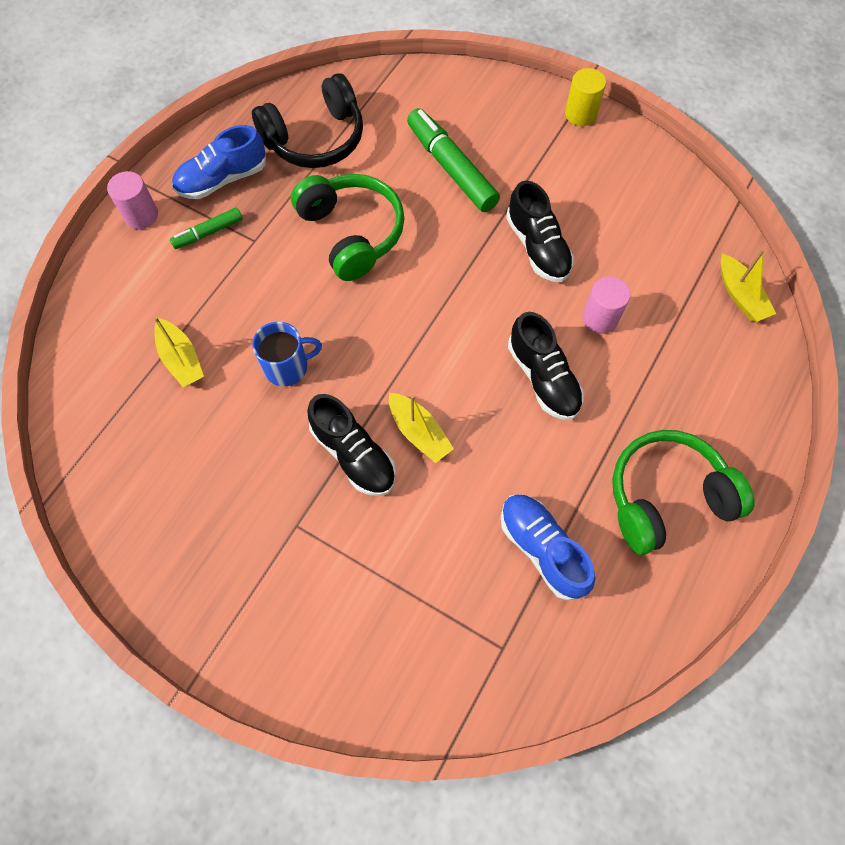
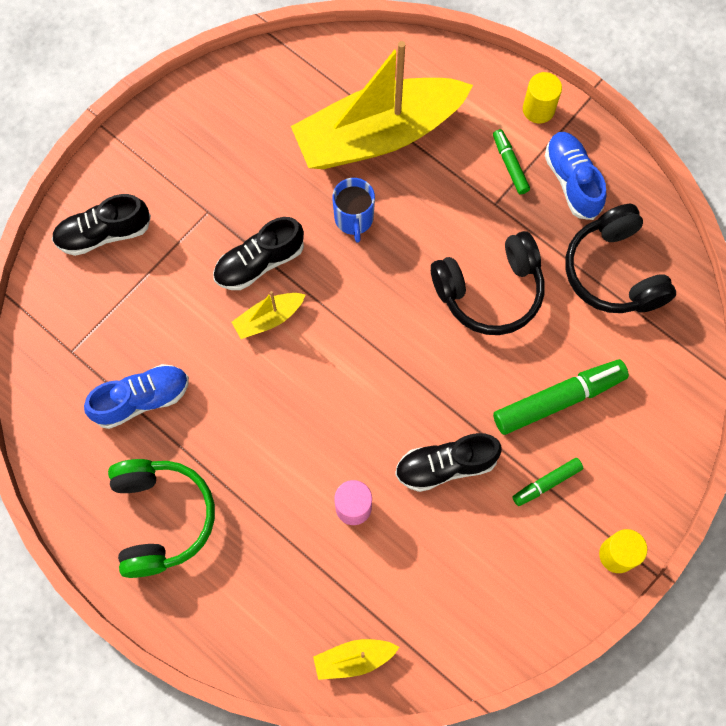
camera: 100 degrees right, 5 degrees up
(141, 215) = (538, 109): pink cylinder -> yellow cylinder
(181, 359) = (378, 135): yellow boat -> yellow boat, size x2.48
(351, 233) = (490, 291): green headphones -> black headphones
(532, 169) = (546, 483): none -> green marker
(543, 378) = (299, 437): black shoe -> black shoe (104, 233)

